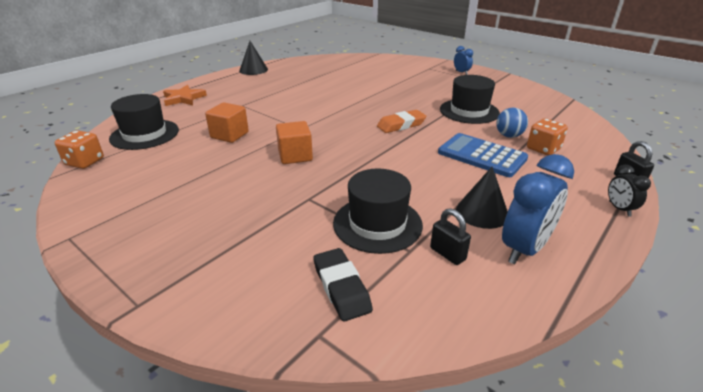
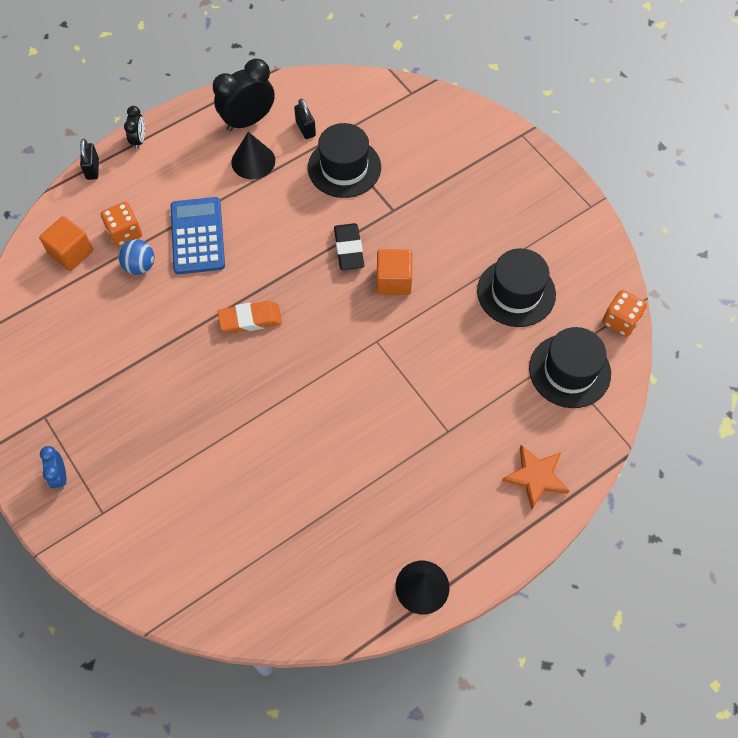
camera: 165 degrees left, 30 degrees up
(229, 135) = (465, 344): orange cube -> orange cube (71, 252)
(341, 287) = (389, 119): black eraser -> black eraser (349, 249)
(469, 111) = (144, 334): black hat -> black hat (516, 292)
(482, 155) = (197, 236): blue calculator -> blue calculator turned 150 degrees counterclockwise
(524, 249) = (248, 121): blue clock -> black clock

